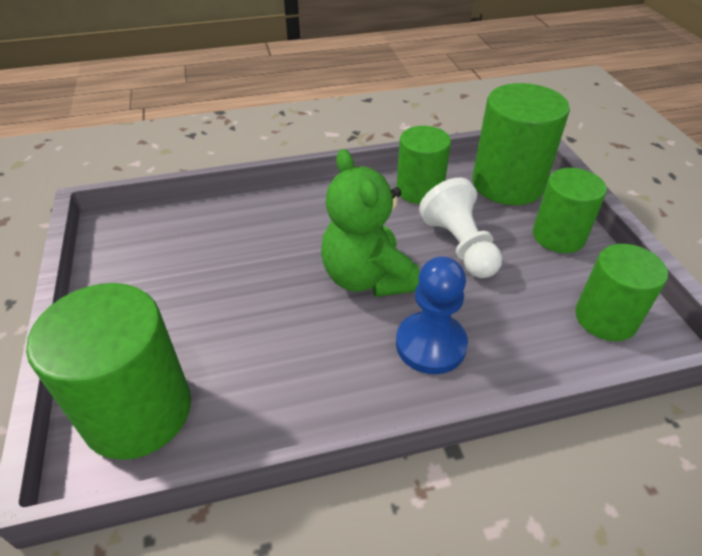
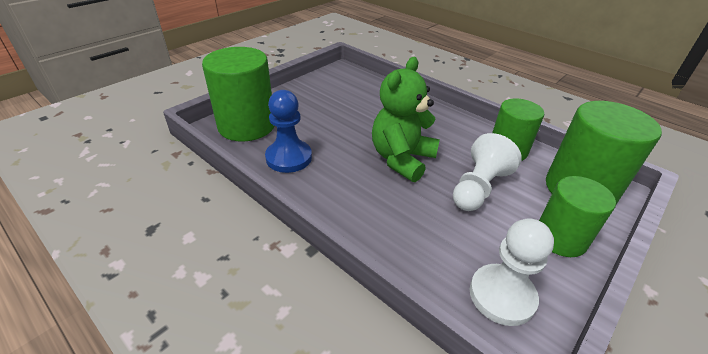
camera: 55 degrees right, 5 degrees down
(430, 344) = (377, 205): blue pawn -> blue pawn (289, 158)
(605, 318) = (502, 295): green cylinder -> white pawn

